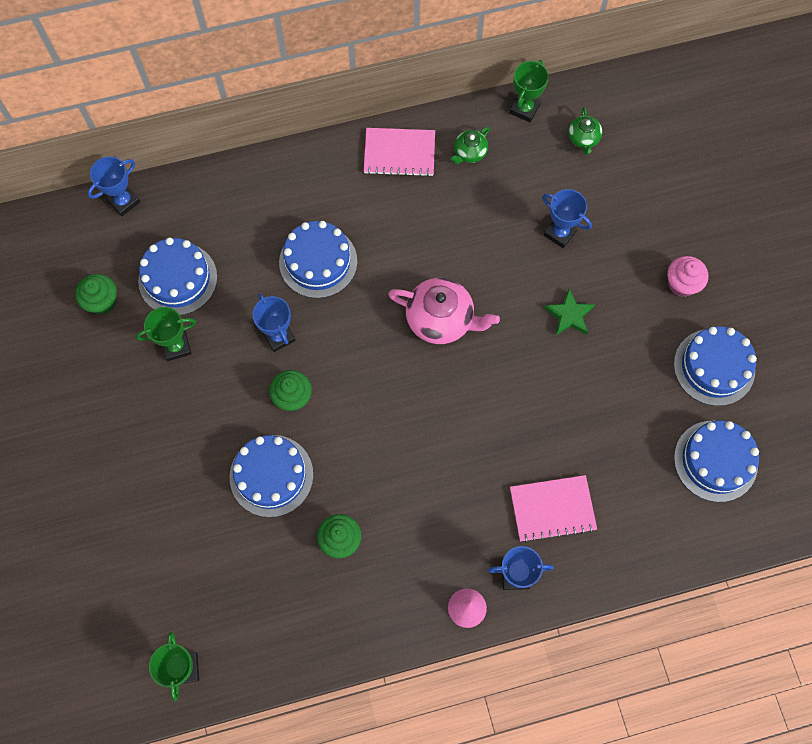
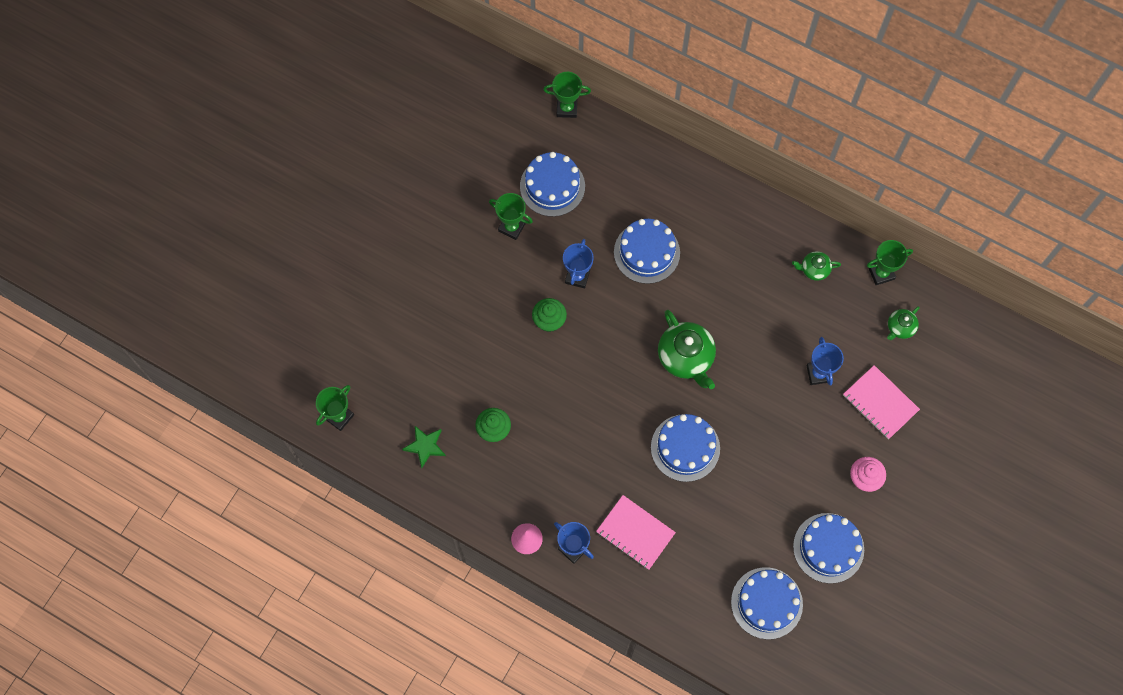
camera: 45 degrees right, 0 degrees up
(102, 302) = (495, 160): green cupcake -> none
(123, 201) = (567, 108): blue trophy -> green trophy
(271, 475) = (491, 355): blue cake -> blue cake (685, 448)
(399, 153) = (768, 229): pink notebook -> pink notebook (880, 403)
(441, 319) = (686, 357): pink teapot -> green teapot
(569, 315) = (769, 429): green star -> green star (425, 446)

